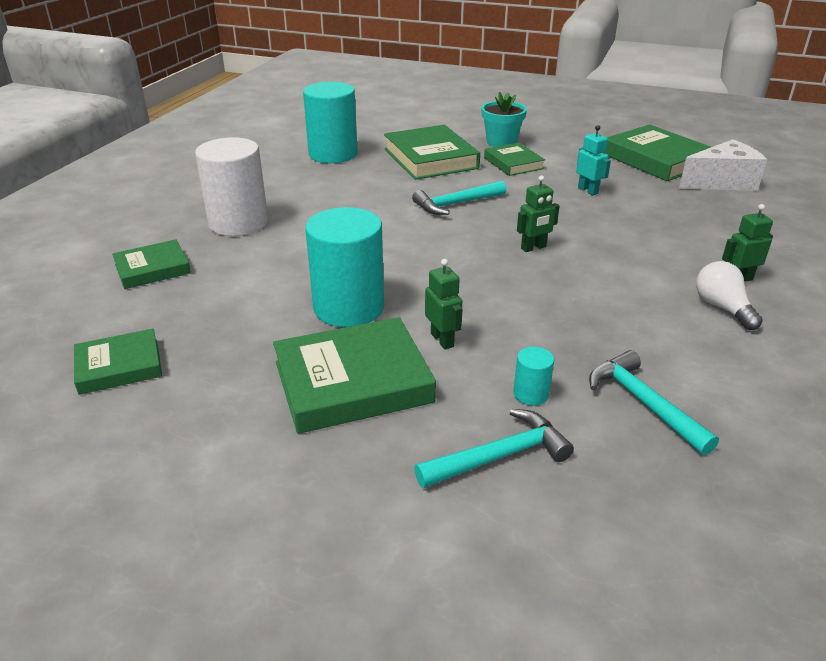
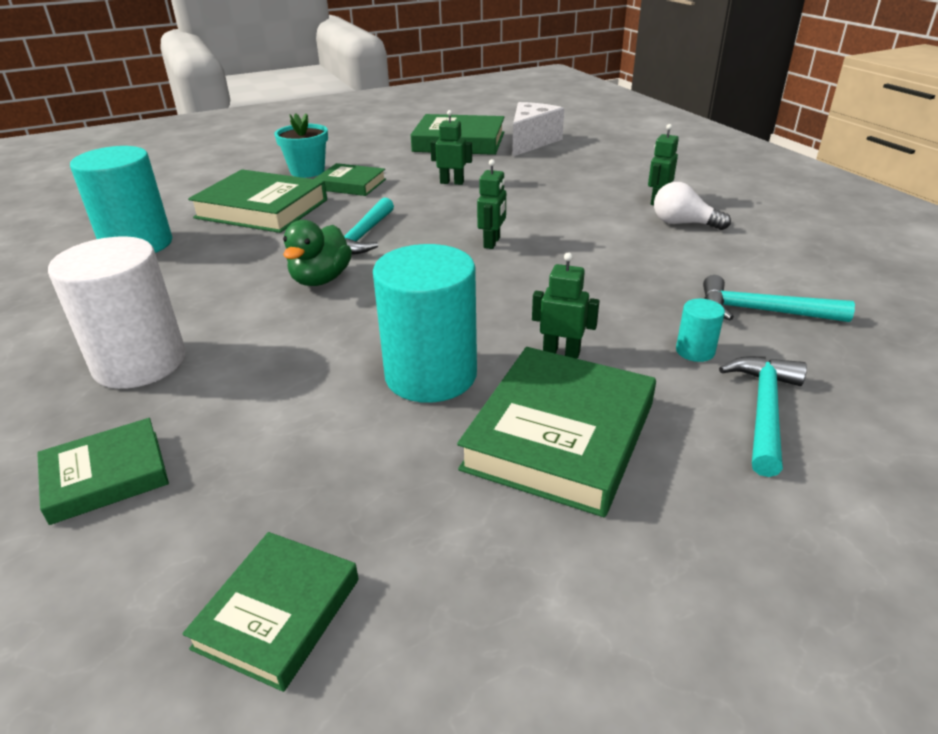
camera: 45 degrees left, 0 degrees up
(152, 269) = (106, 476): green book -> green book turned 45 degrees clockwise
(388, 220) = (321, 279): none -> green duck
(588, 190) = (452, 182): turquoise robot -> green robot

